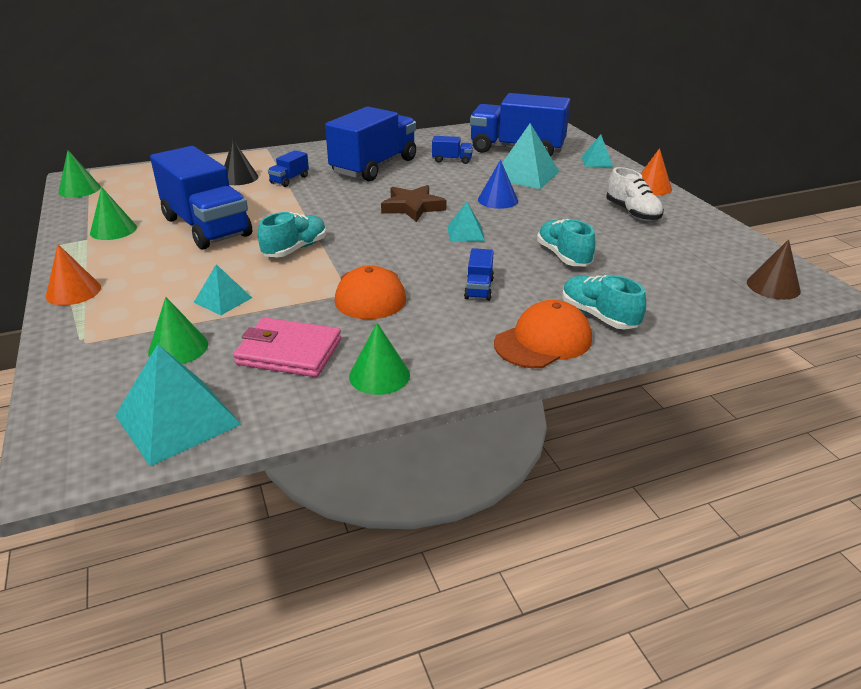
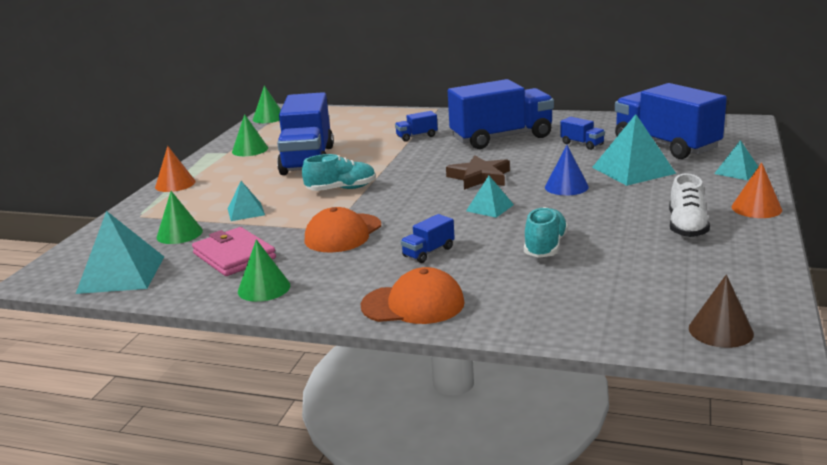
camera: 40 degrees right, 10 degrees down
(239, 178) = (382, 128): black cone -> none
(598, 316) = (491, 301): turquoise shoe -> none

